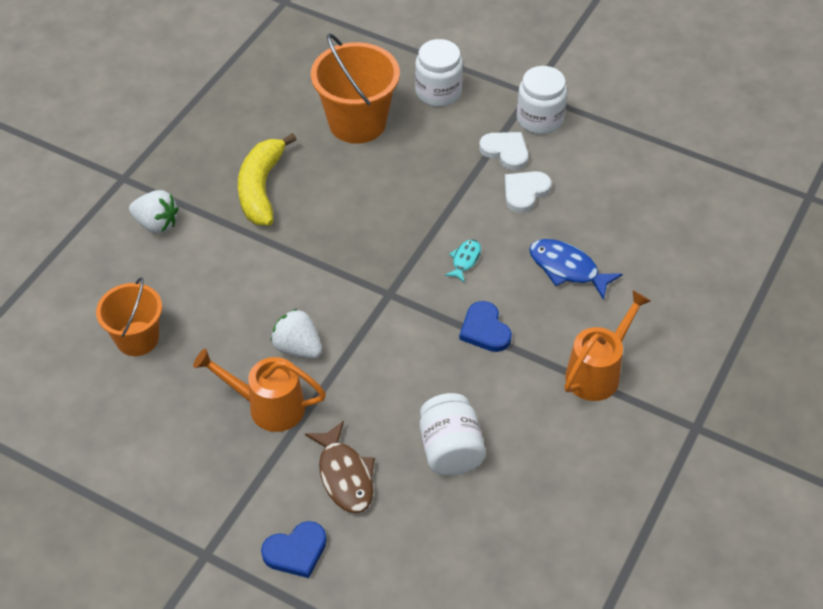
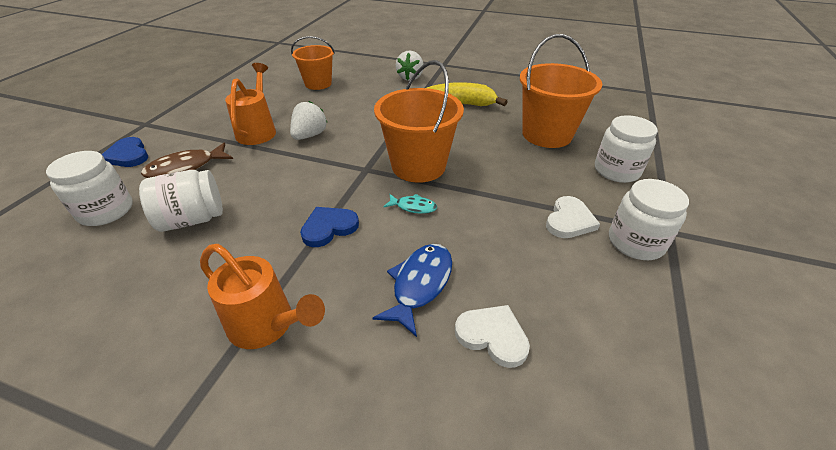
camera: 80 degrees right, 10 degrees down
(394, 246) = (418, 166): none -> orange bucket
(419, 539) = (106, 211): none -> white jar
(525, 192) = (519, 240): white heart -> white heart (492, 336)

